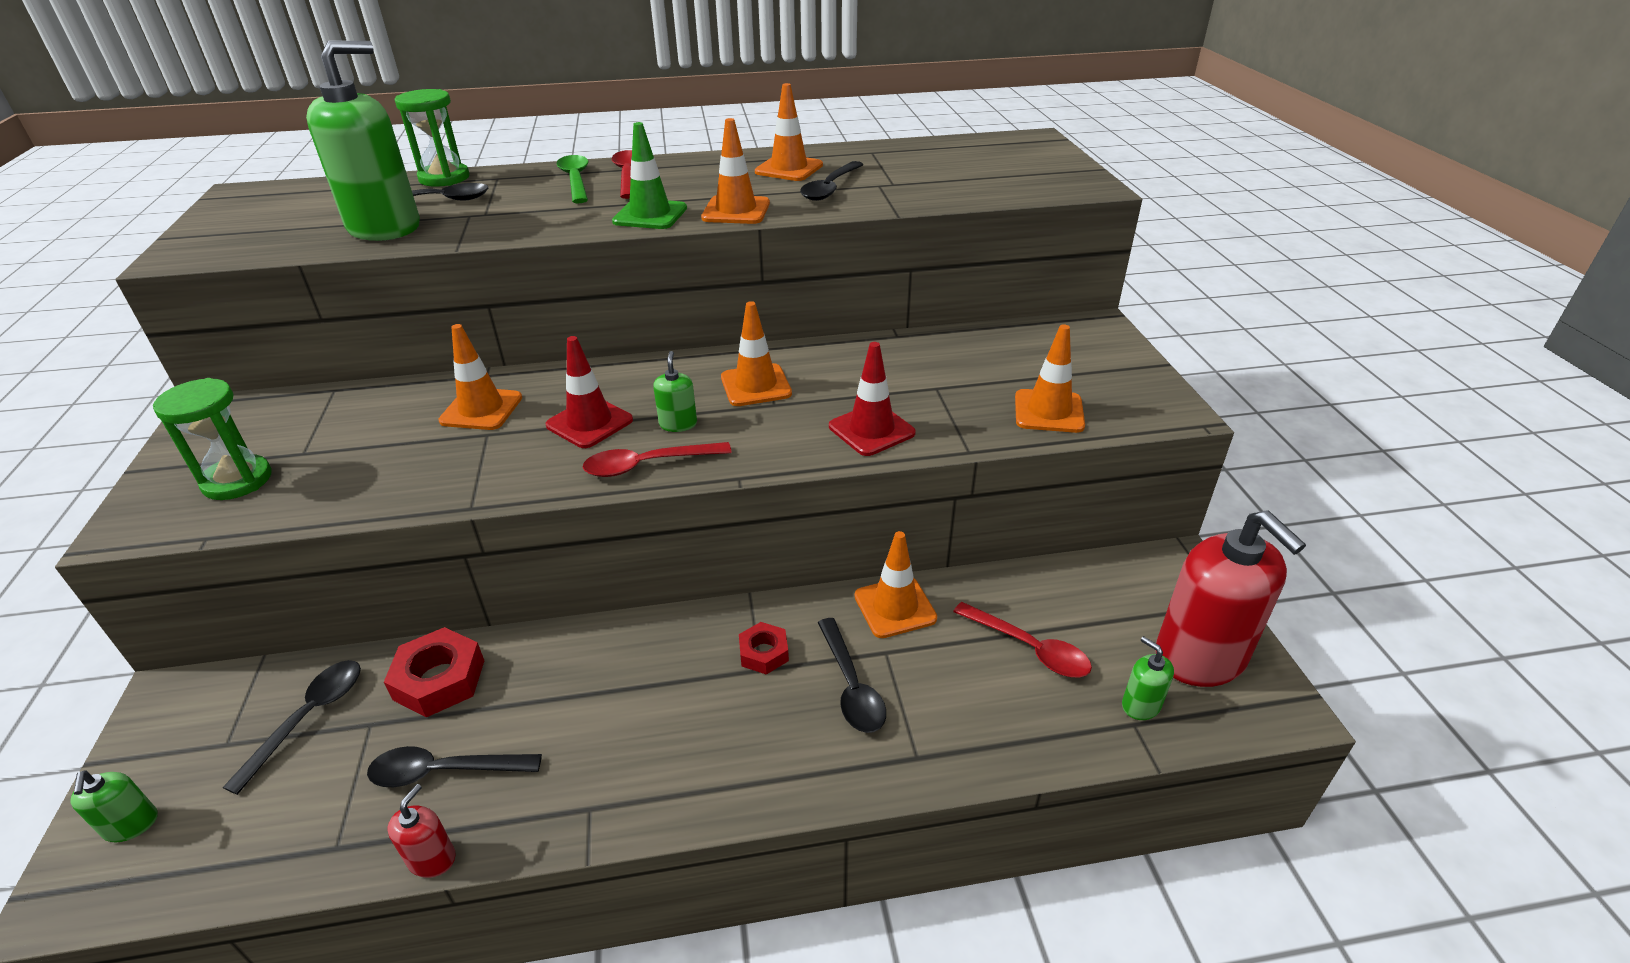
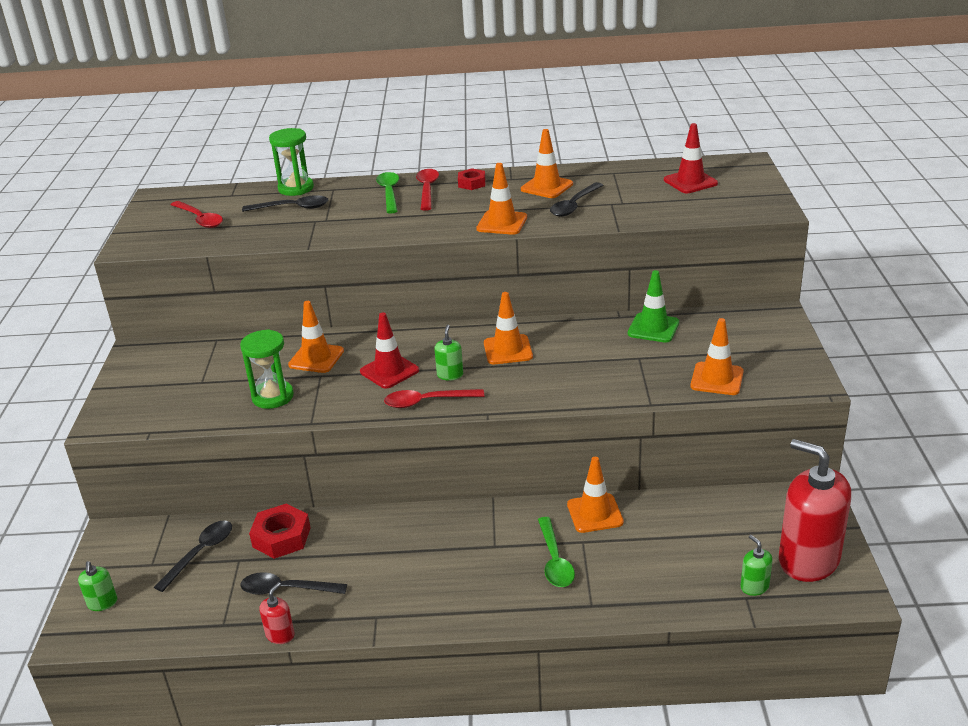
camera: 10 degrees right, 5 degrees down
(237, 480) = (163, 398): green hourglass -> green hourglass (273, 397)
(384, 227) = (259, 229): green soap dispenser -> none
(650, 215) = (440, 225): green traffic cone -> green traffic cone (653, 328)
(763, 653) = (498, 536): red nut -> red nut (472, 183)
(851, 686) = (555, 560): black spoon -> green spoon
(871, 430) = (585, 386): red traffic cone -> red traffic cone (690, 182)
(1029, 648) = (685, 546): red spoon -> red spoon (200, 219)
(1200, 657) = (808, 560): red soap dispenser -> red soap dispenser turned 150 degrees clockwise

